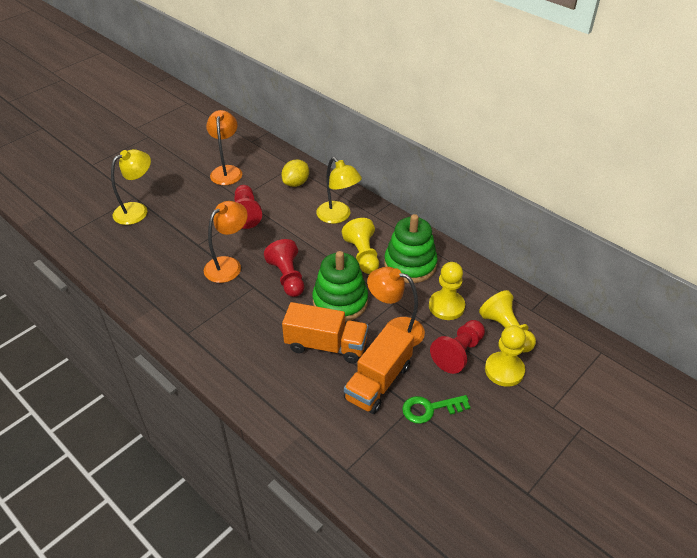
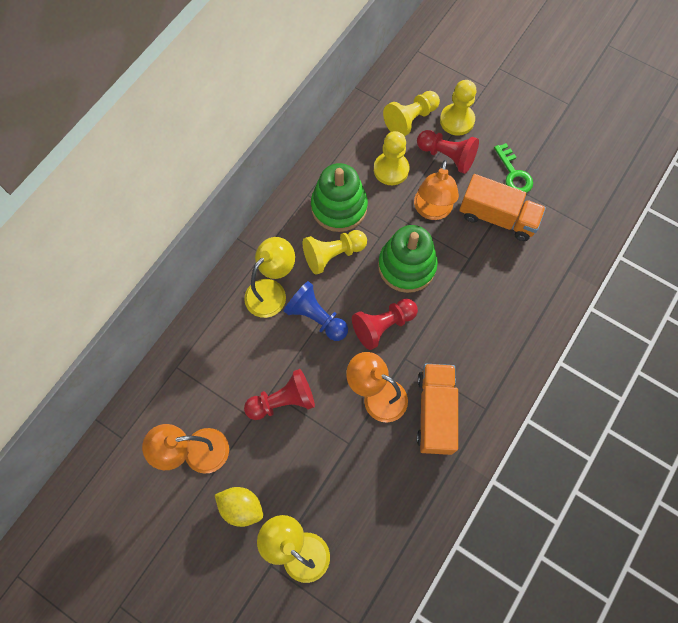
camera: 100 degrees left, 25 degrees up
(296, 183) = (213, 354): yellow lemon -> yellow lemon (241, 507)
(308, 239) = (316, 317): none -> blue pawn
(326, 345) = (467, 269): orange truck -> orange truck (435, 412)

